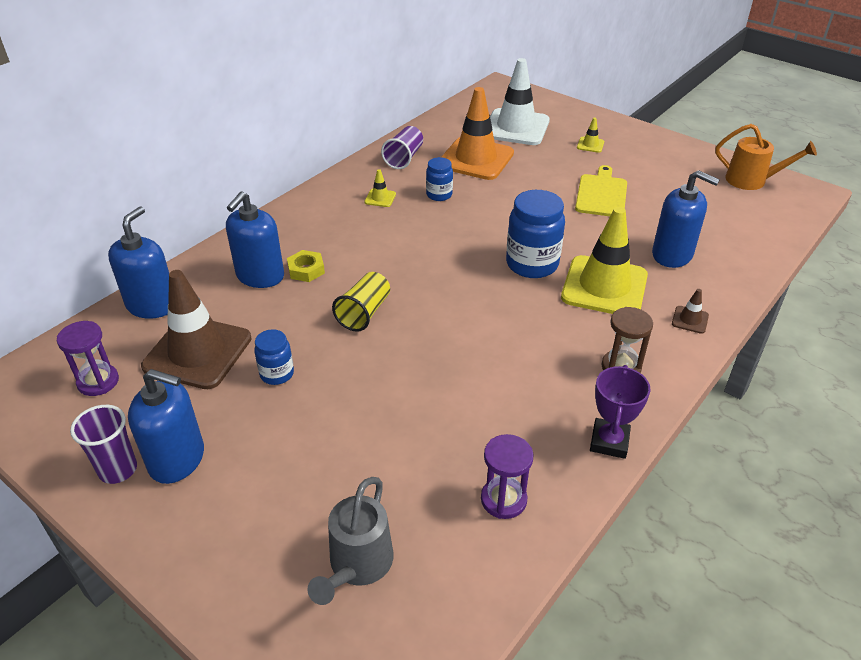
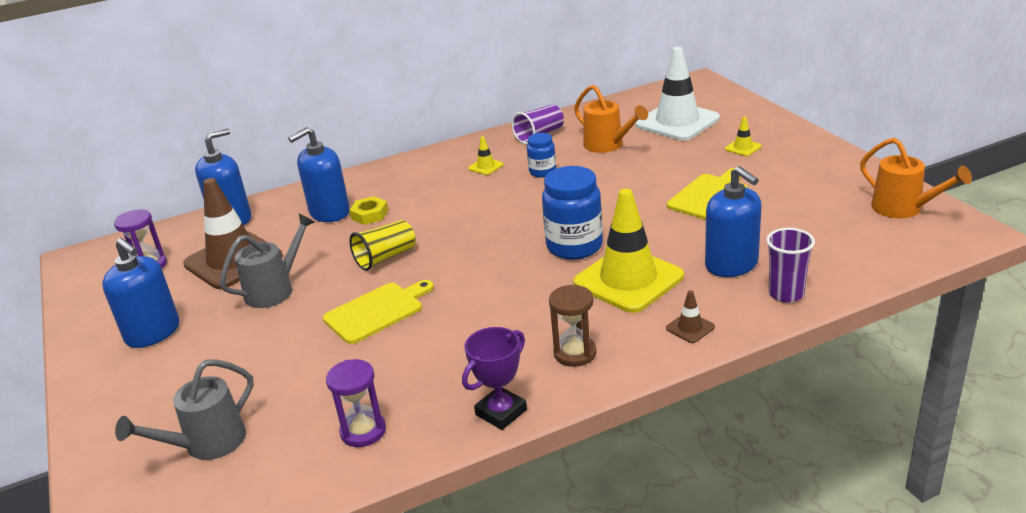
camera: 30 degrees right, 10 degrees down
(118, 470) = (110, 329): purple cup -> purple cup (786, 294)
(277, 374) = (275, 289): blue jar -> grey watering can
(406, 372) = (377, 311): none -> yellow cutting board
(476, 159) = (608, 145): orange traffic cone -> orange watering can

